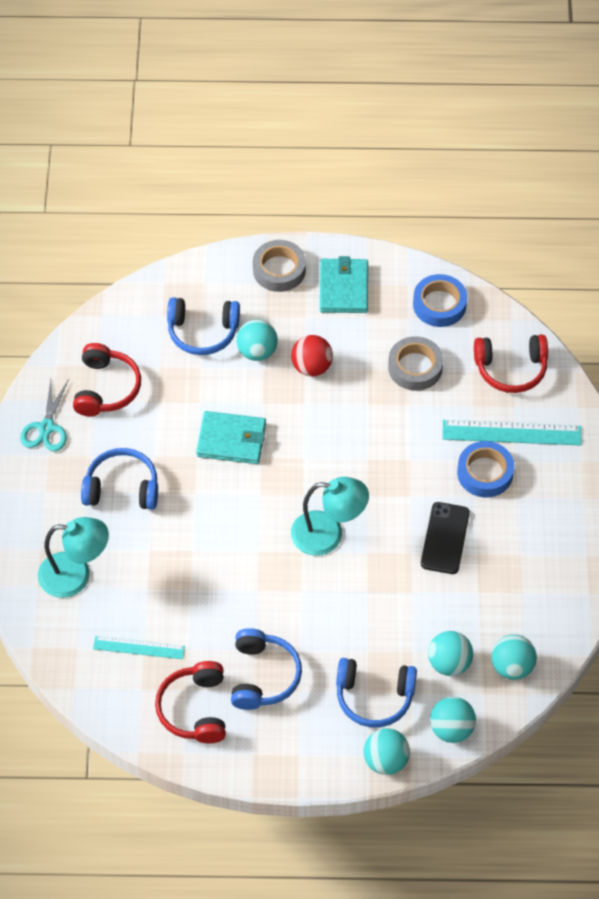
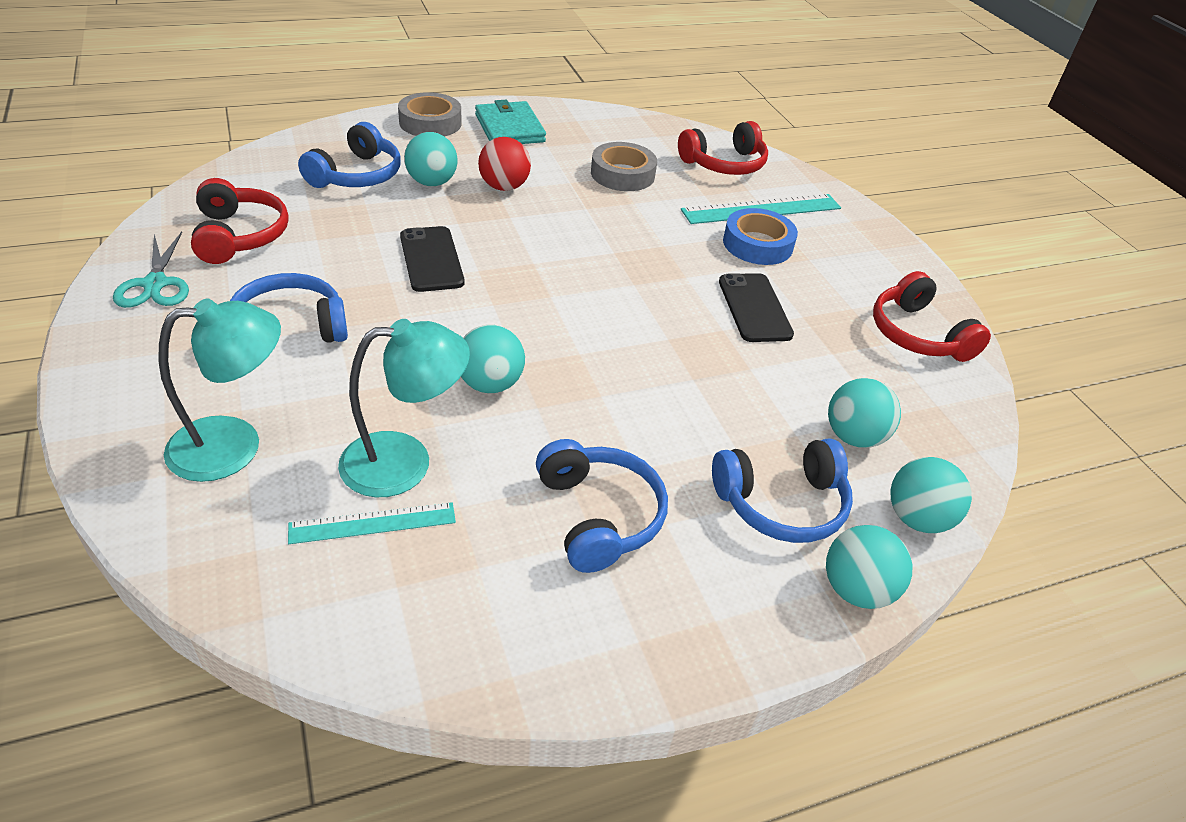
camera: 25 degrees left, 15 degrees down
(194, 709) = (504, 594): red headphones -> red headphones (917, 335)
(202, 332) = (357, 175): blue headphones -> blue headphones turned 45 degrees counterclockwise
(231, 440) = (431, 259): turquoise wallet -> black phone
(328, 534) = (606, 329): turquoise lamp -> turquoise lamp (405, 462)
(439, 304) = (619, 129): blue tape -> none
(512, 666) = (935, 423): turquoise ball -> turquoise ball (490, 384)

